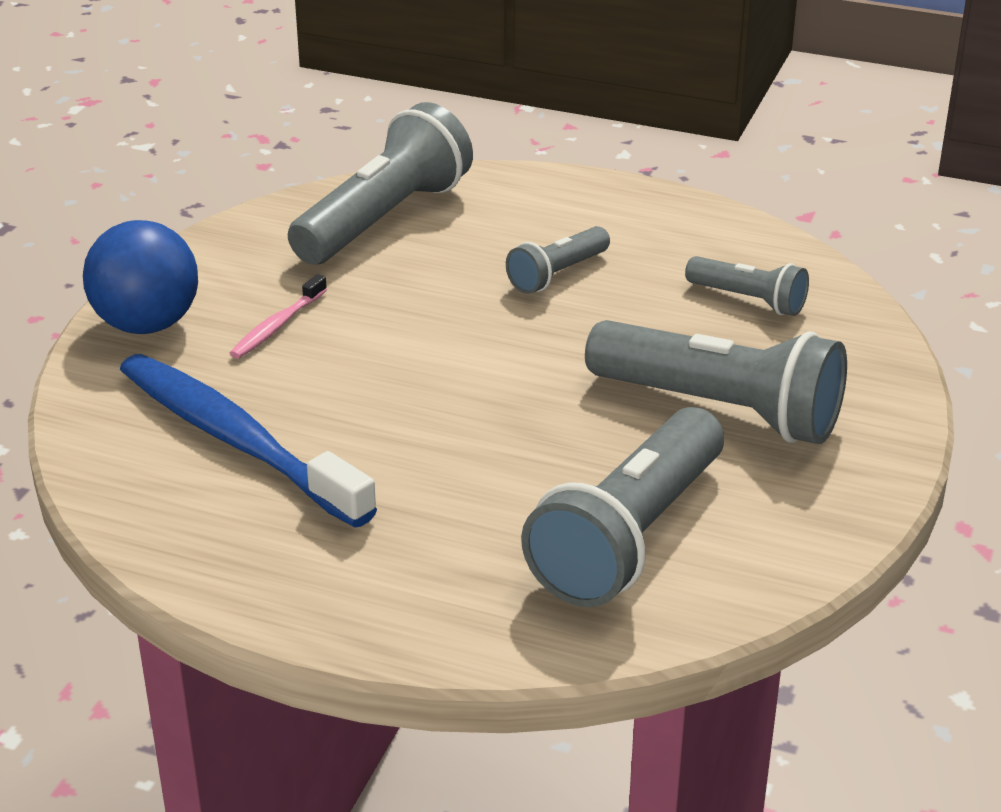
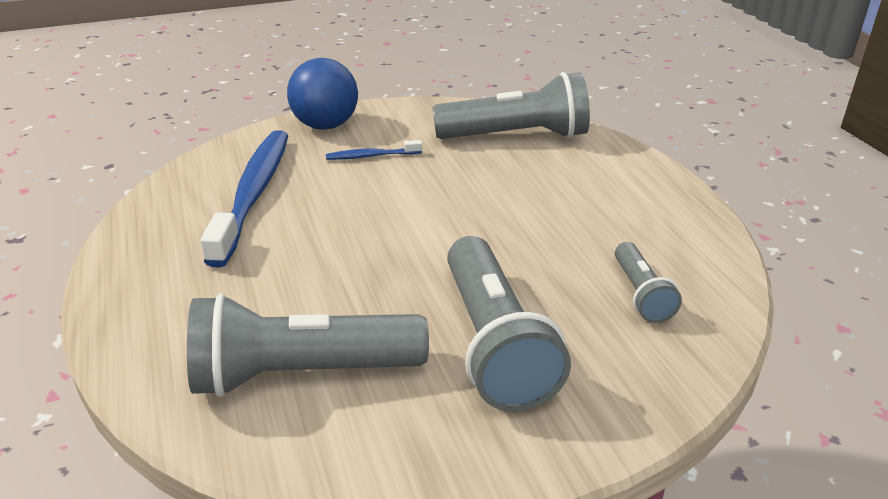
camera: 50 degrees right, 0 degrees up
(278, 325) = (372, 156): pink toothbrush -> blue toothbrush
(557, 274) = (551, 211): grey flashlight -> none

